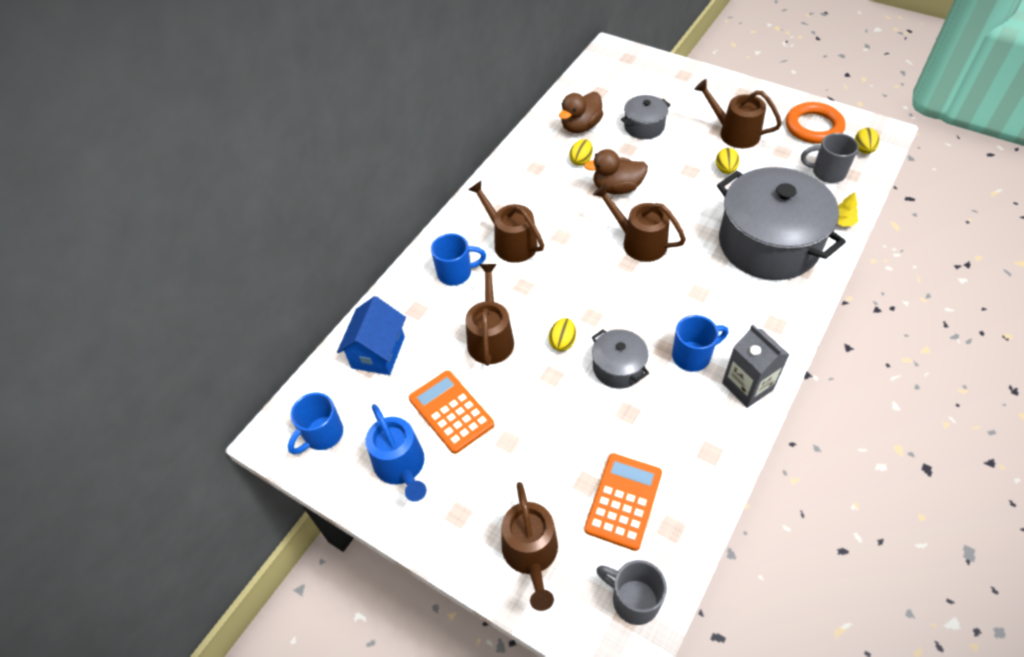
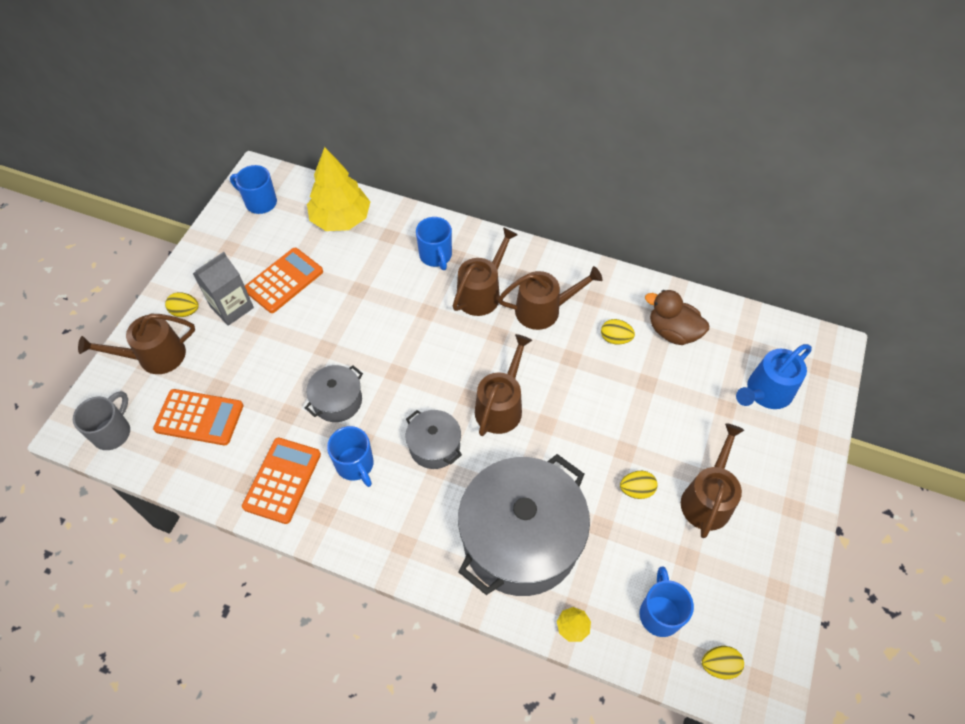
camera: 75 degrees right, 5 degrees up
(378, 352) = (341, 219): blue house -> yellow tree
(401, 466) = (232, 258): blue watering can -> blue watering can (766, 392)
(490, 338) = (363, 295): brown watering can -> brown watering can (543, 310)
(562, 342) = (363, 352): yellow egg -> yellow egg (185, 311)
(617, 188) = (579, 377): brown duck -> none
(644, 126) = (691, 396): grey pot -> grey pot (434, 446)
(706, 419) = (282, 480): none -> orange calculator
(747, 386) = (322, 517): grey carton -> grey carton (232, 307)
(813, 127) = (749, 599): orange ring -> none
(827, 173) = (659, 613): grey mug -> blue mug

